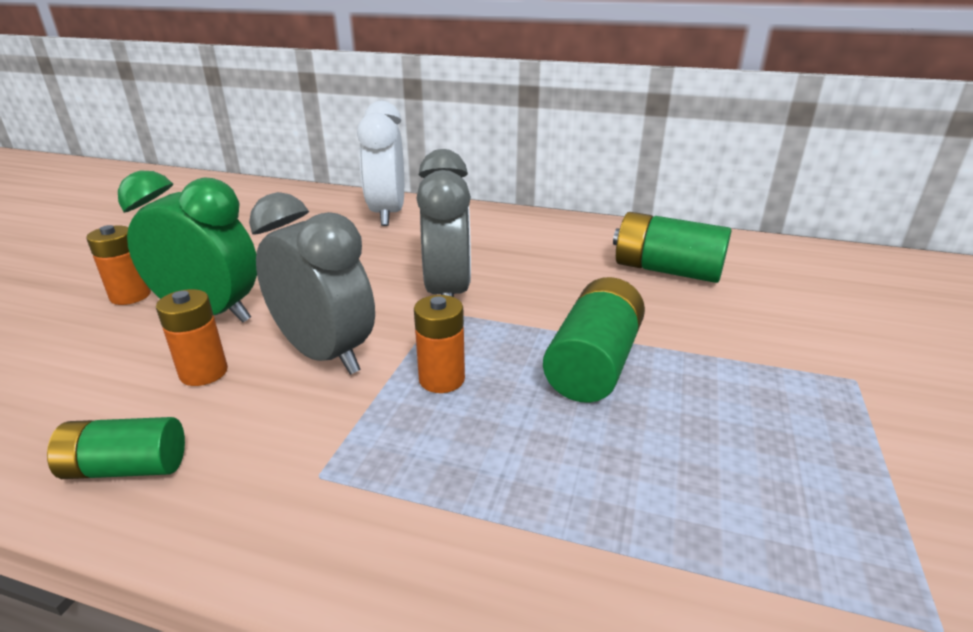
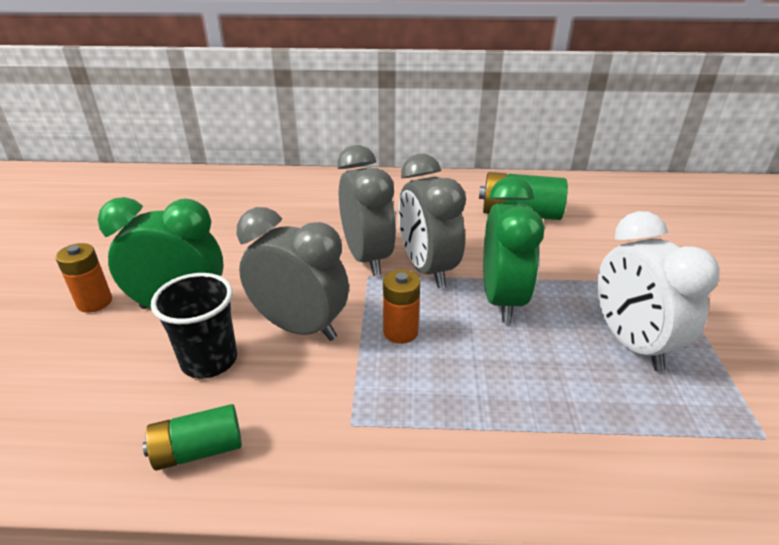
camera: 15 degrees left, 5 degrees up
(204, 372) = (209, 360): orange battery -> black cup
(387, 214) = (277, 190): white clock -> white clock (631, 343)
(514, 315) = (427, 269): none -> grey clock
(594, 363) = (502, 299): green battery -> green clock

